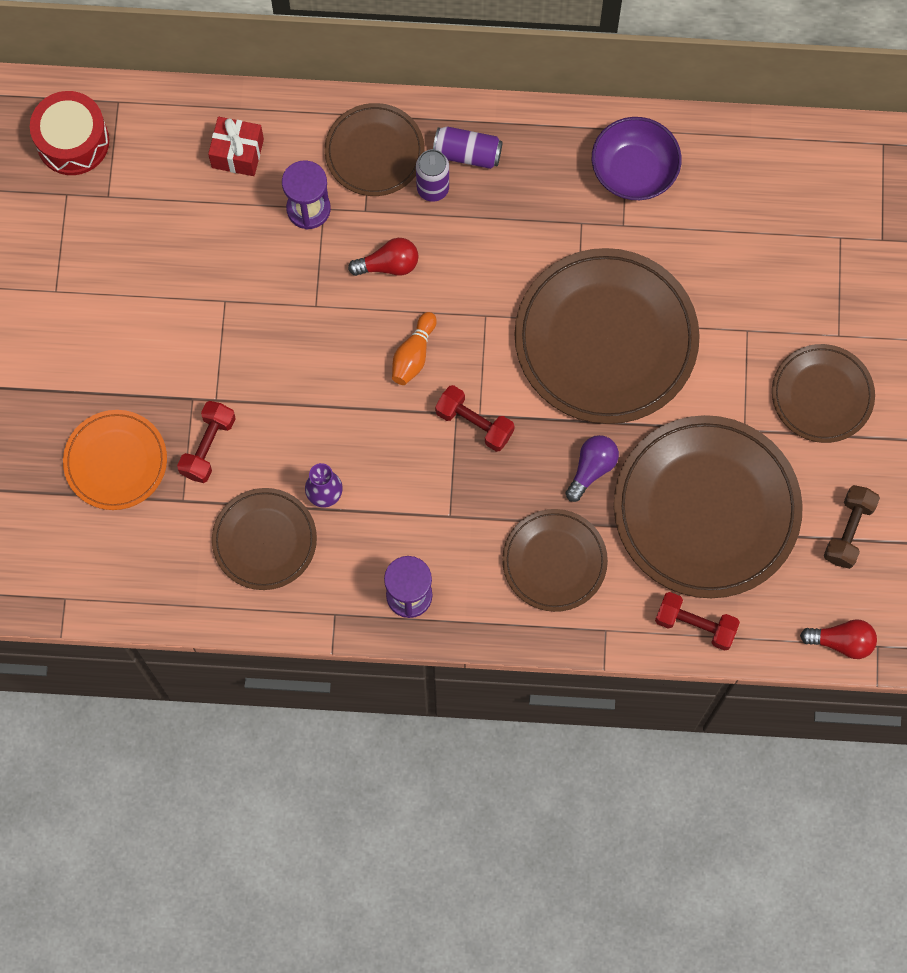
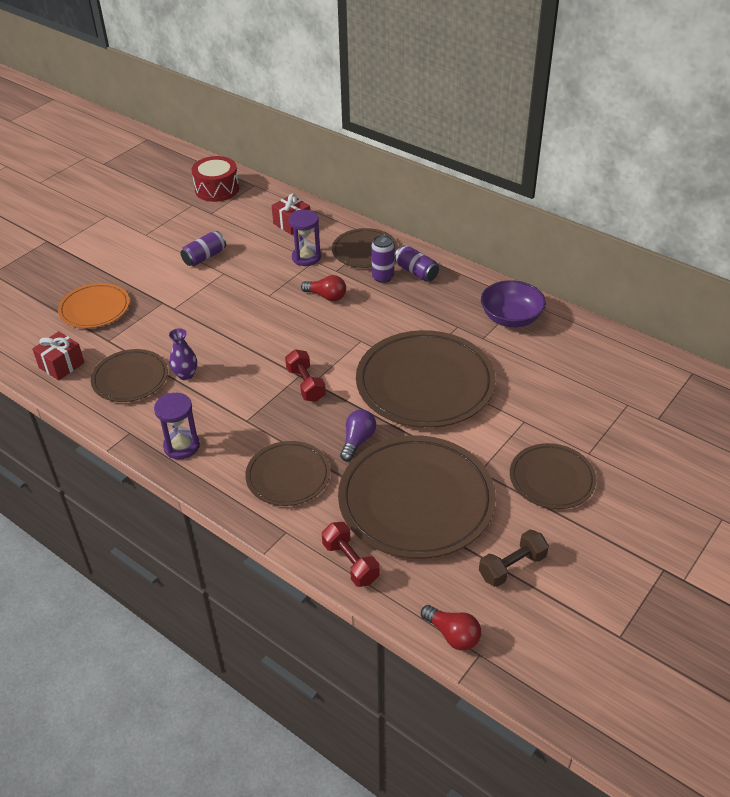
camera: 35 degrees right, 30 degrees down
(163, 572) = (61, 365): none -> red gift
(175, 287) = (204, 257): none -> purple can
(208, 446) = (147, 325): red dumbbell -> none
(413, 355) = (301, 338): orange bowling pin -> none
(591, 469) = (357, 441): purple light bulb -> purple light bulb turned 45 degrees counterclockwise

